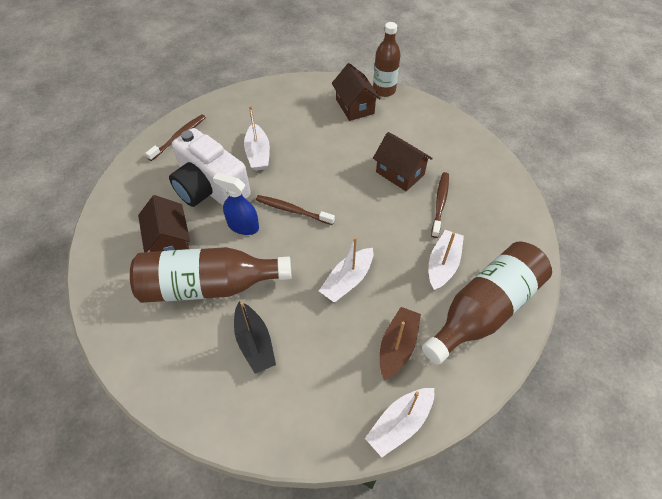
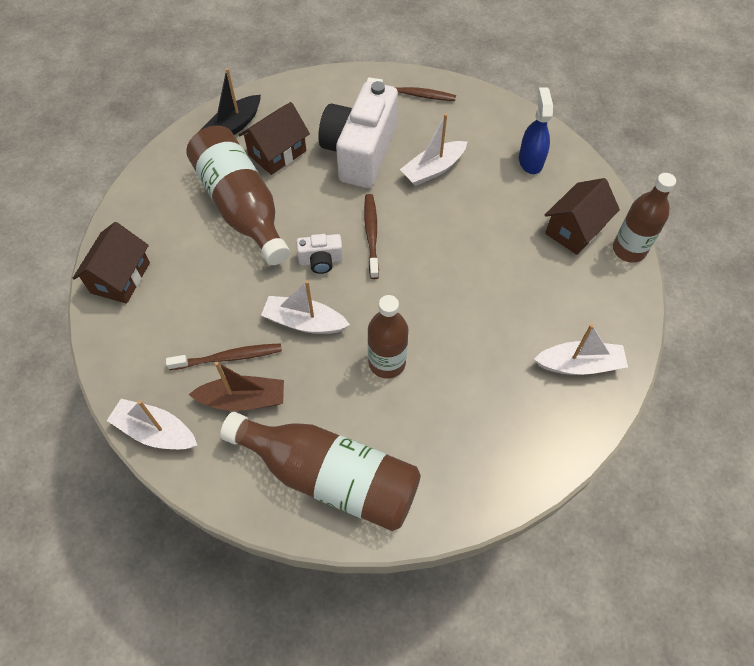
camera: 65 degrees right, 5 degrees up
(243, 226) = (327, 201): blue spray bottle -> blue spray bottle (530, 161)
(254, 343) = (195, 271): black boat -> black boat (233, 127)
(297, 250) = (321, 260): none -> white camera
(400, 173) = (491, 319): brown house -> brown house (120, 278)
(407, 242) = (387, 362): none -> brown bottle
(440, 203) = (468, 379): brown toothbrush -> brown toothbrush (229, 357)
(443, 264) = (374, 411): white boat -> white boat (579, 364)

